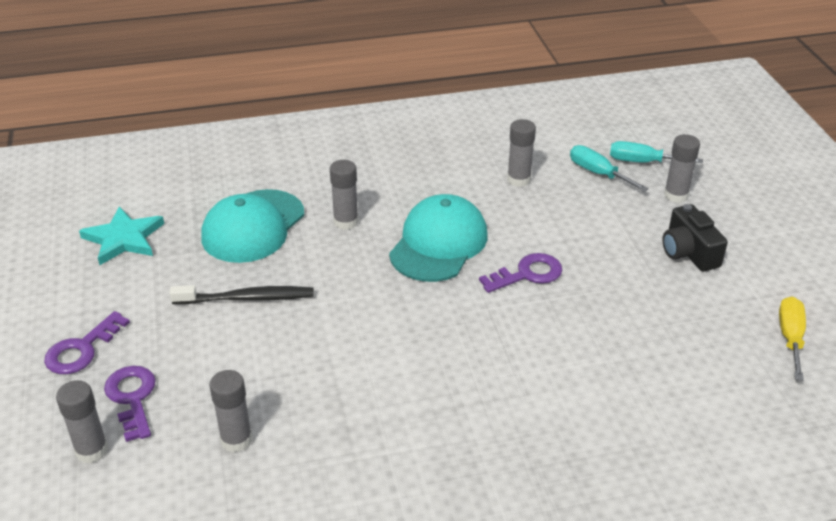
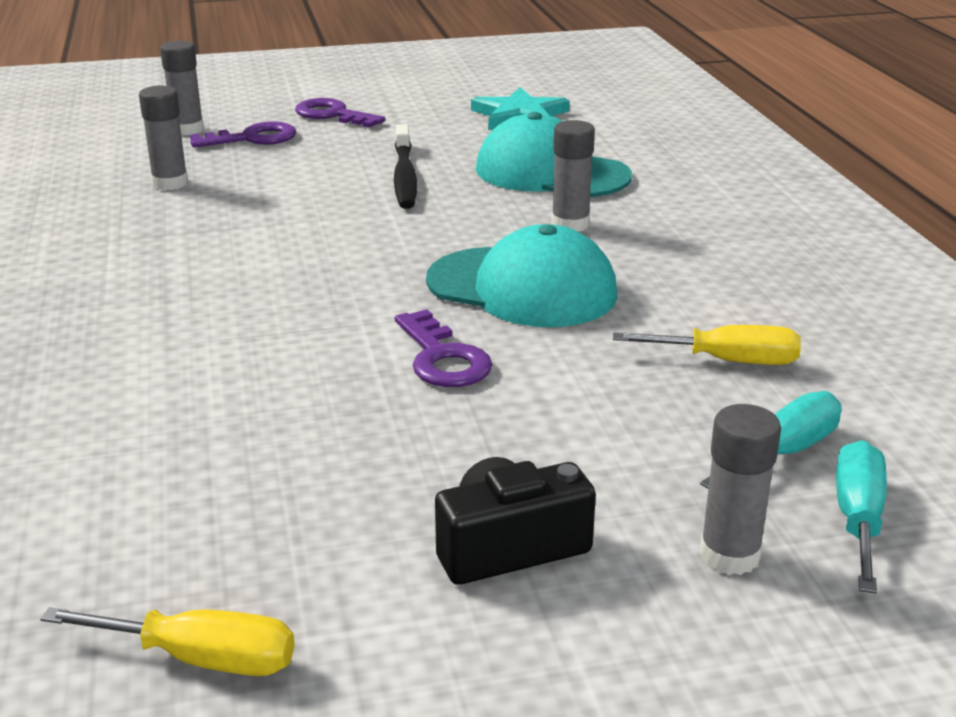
camera: 90 degrees right, 10 degrees down
(519, 179) = (728, 361): grey glue stick -> yellow screwdriver

